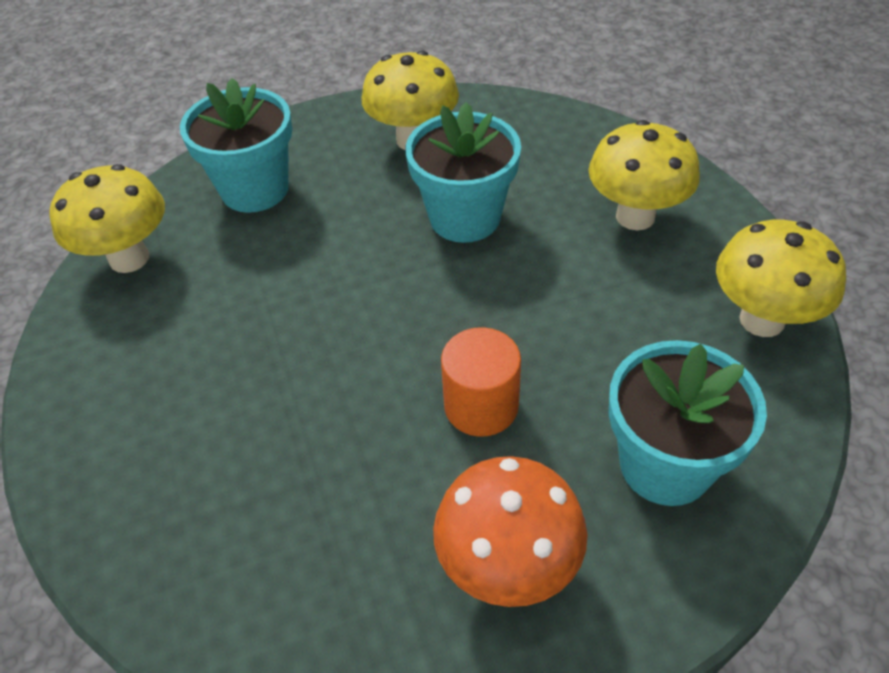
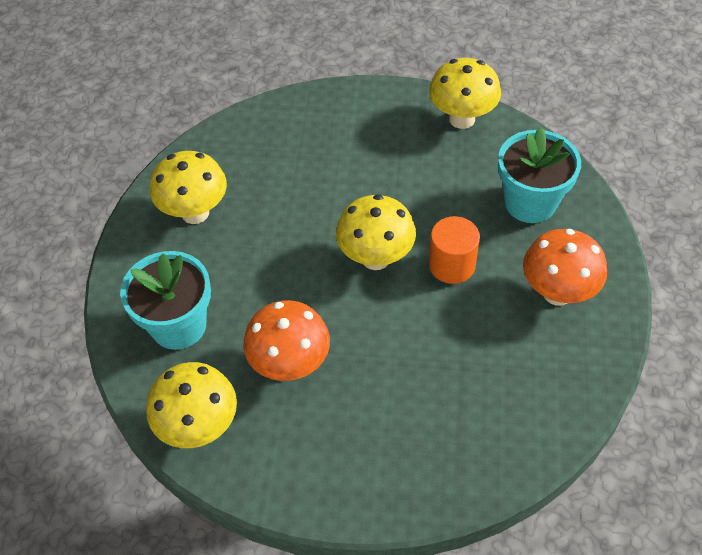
camera: 65 degrees left, 5 degrees up
(240, 300) = (290, 365): none -> orange mushroom
(465, 217) = (295, 214): turquoise flower pot -> none
(635, 216) = (351, 133): yellow mushroom -> yellow mushroom (376, 258)

